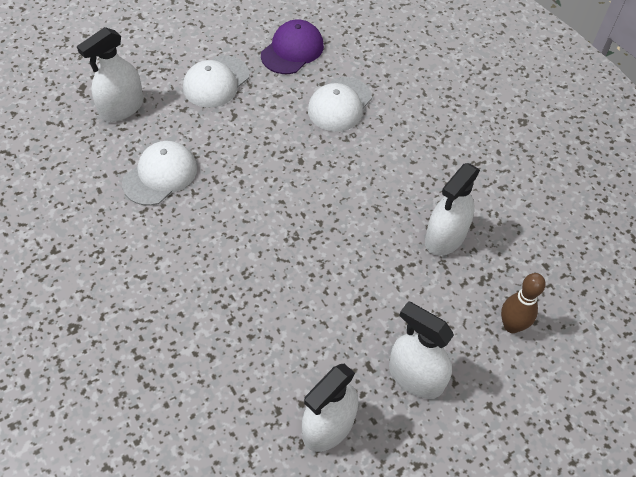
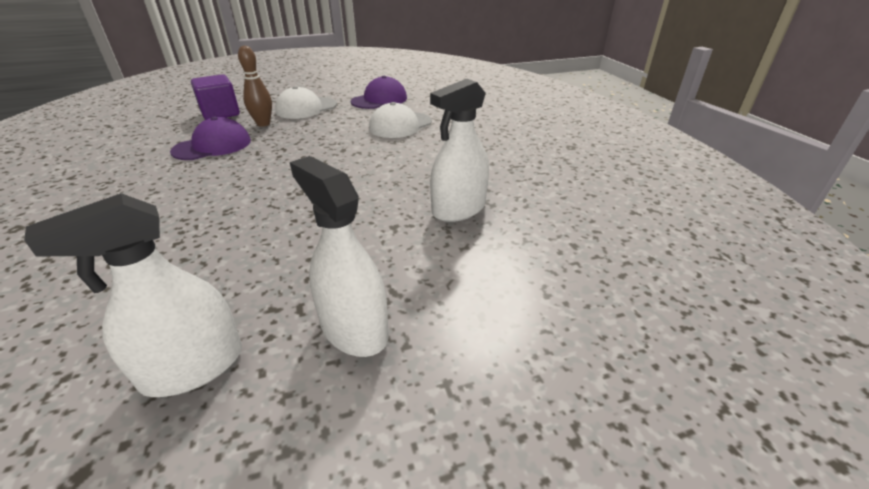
camera: 15 degrees right, 20 degrees down
(122, 108) = (220, 113): white spray bottle -> purple cube
(160, 175) = (212, 146): white cap -> purple cap
(511, 325) = (512, 294): brown bowling pin -> brown bowling pin (263, 124)

